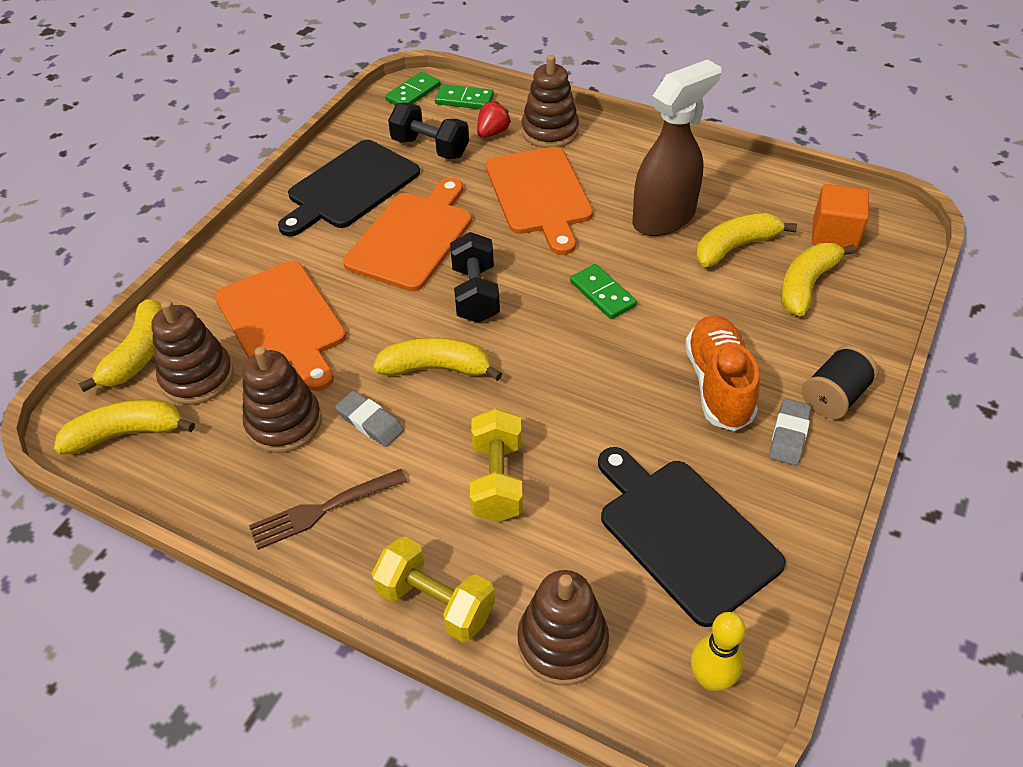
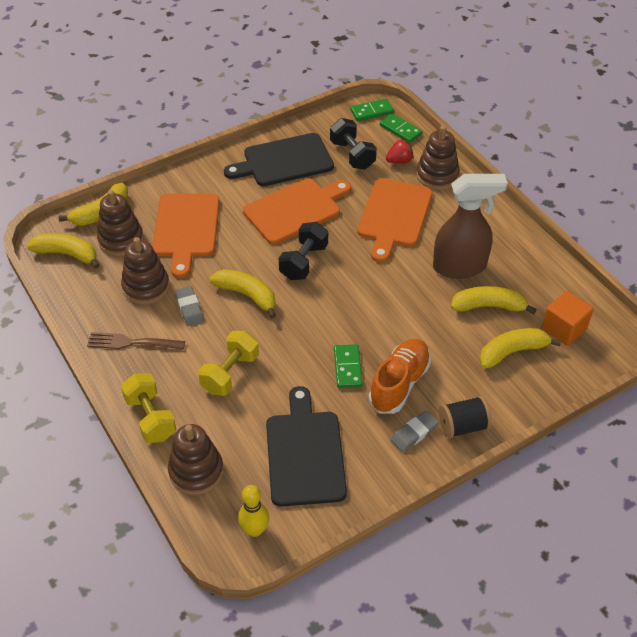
camera: 30 degrees right, 0 degrees up
(602, 294) = (378, 297): green domino -> green domino (347, 367)

